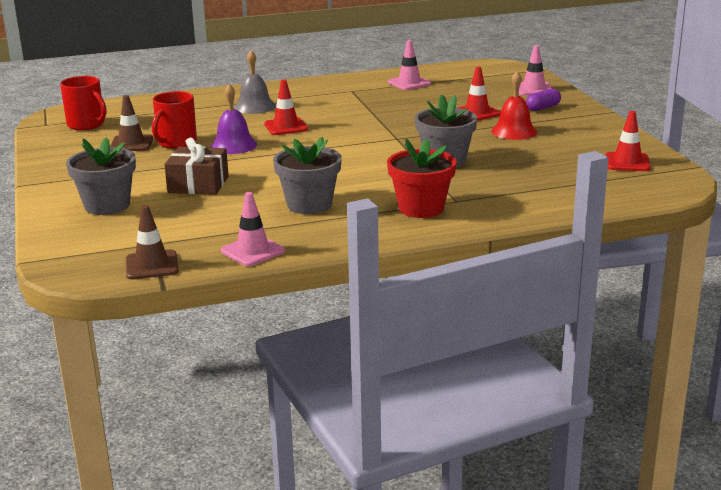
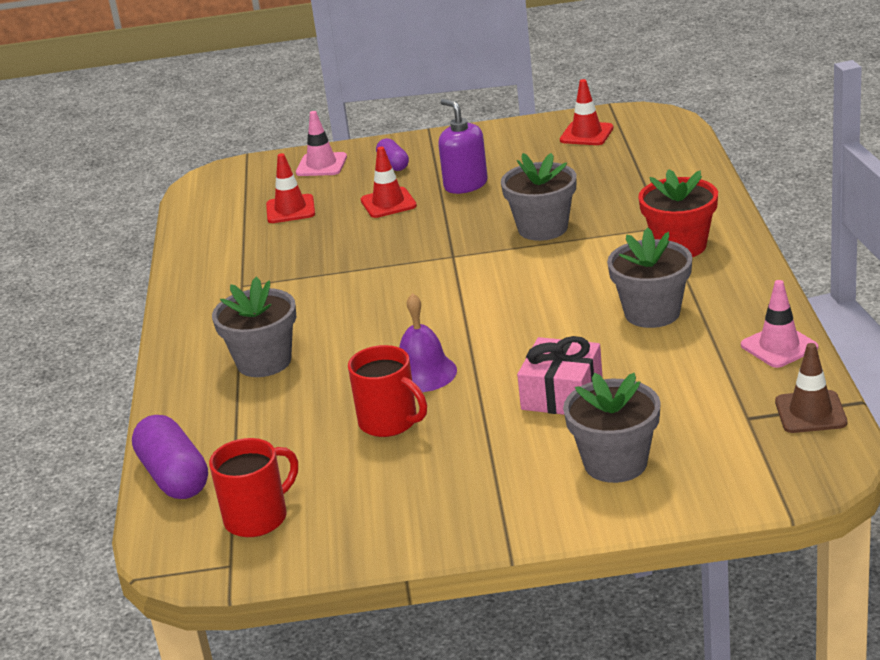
camera: 75 degrees left, 5 degrees up
(131, 144) = (374, 463): brown traffic cone -> none
(135, 103) = (174, 476): none -> purple capsule
(198, 184) = (562, 394): brown gift -> pink gift
(254, 106) = (264, 362): grey bell -> grey flower pot
(286, 127) = (368, 334): red traffic cone -> red traffic cone (290, 209)
(409, 83) = (238, 243): pink traffic cone -> none
(514, 131) = (465, 185): red bell -> purple soap dispenser

